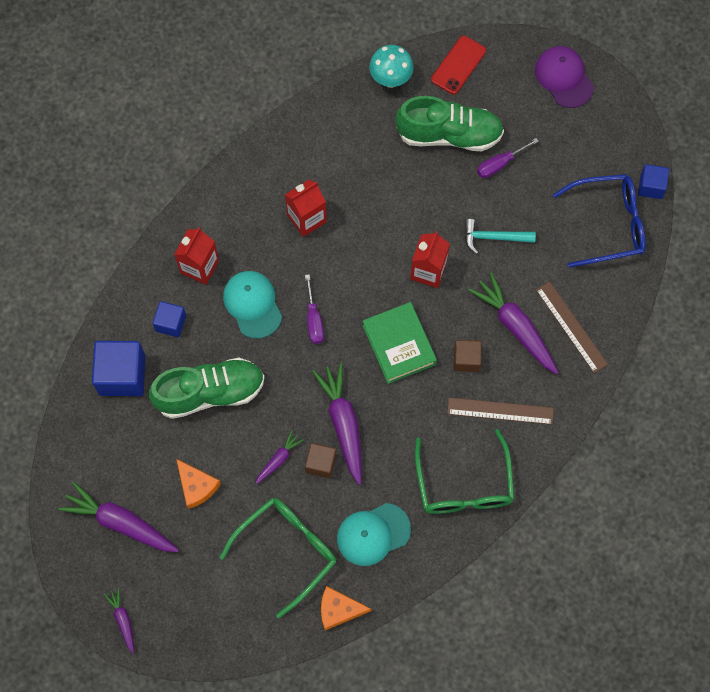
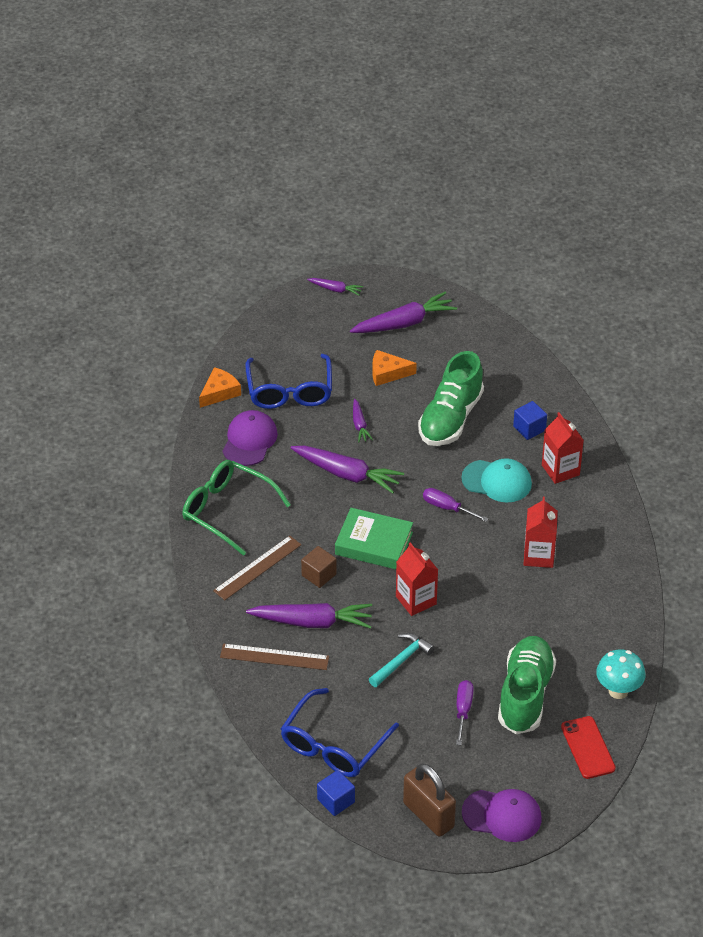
camera: 130 degrees right, 25 degrees down
(122, 375) = (514, 381): blue cube -> none
(287, 550) = (289, 391): green glasses -> blue glasses
(321, 463) = (331, 445): brown cube -> none
(373, 534) = (249, 440): turquoise cap -> purple cap
(449, 135) = (525, 695): green shoe -> green shoe turned 150 degrees clockwise
(606, 121) = (428, 815): none -> brown padlock

